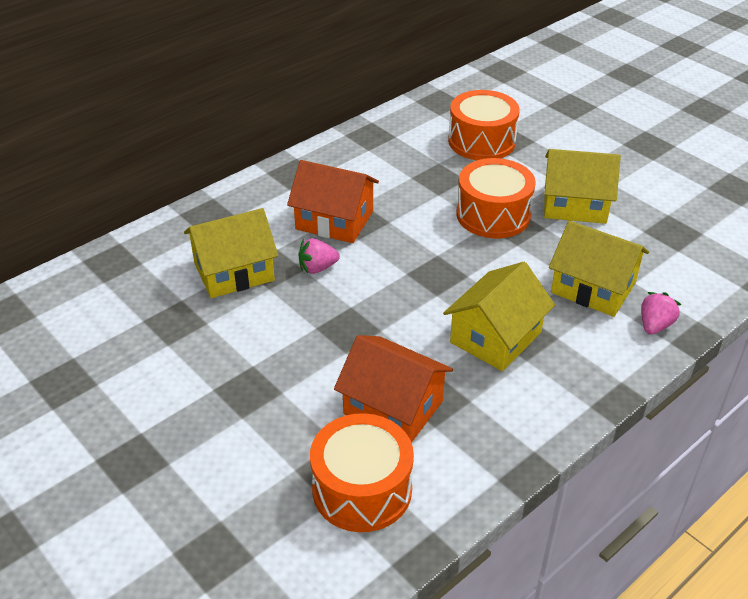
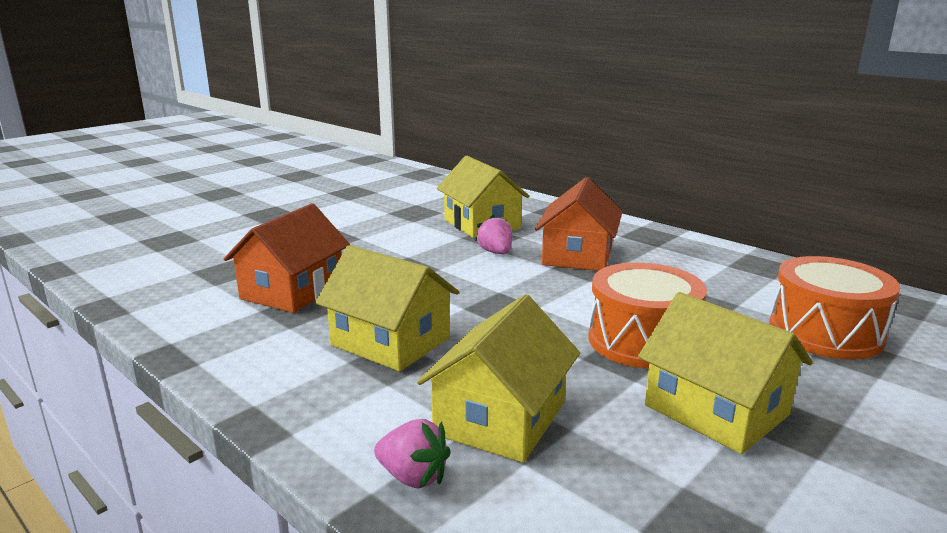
camera: 85 degrees right, 20 degrees down
(362, 489) = (198, 282): orange drum -> none
(575, 205) = (716, 410): yellow house -> yellow house turned 45 degrees counterclockwise

